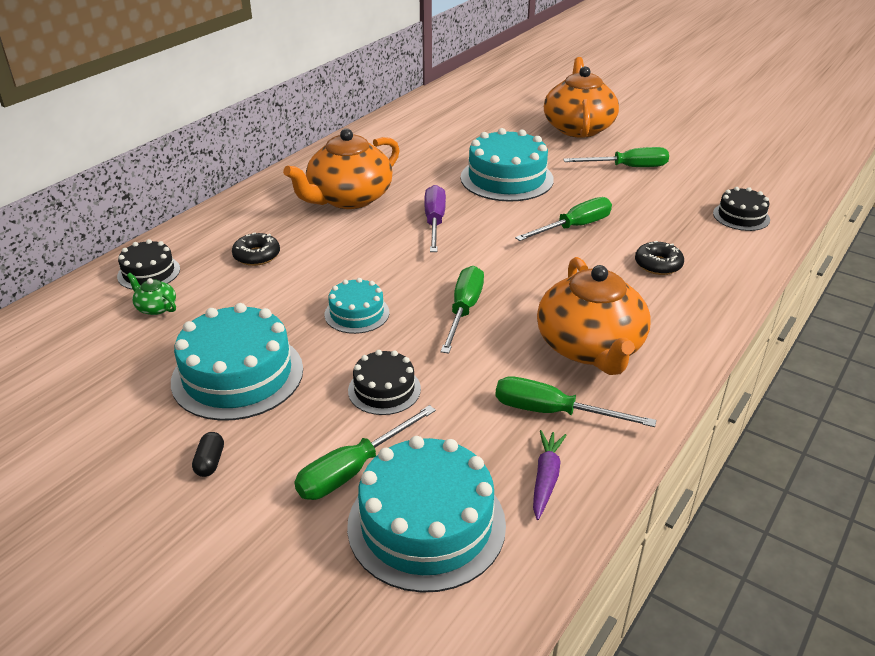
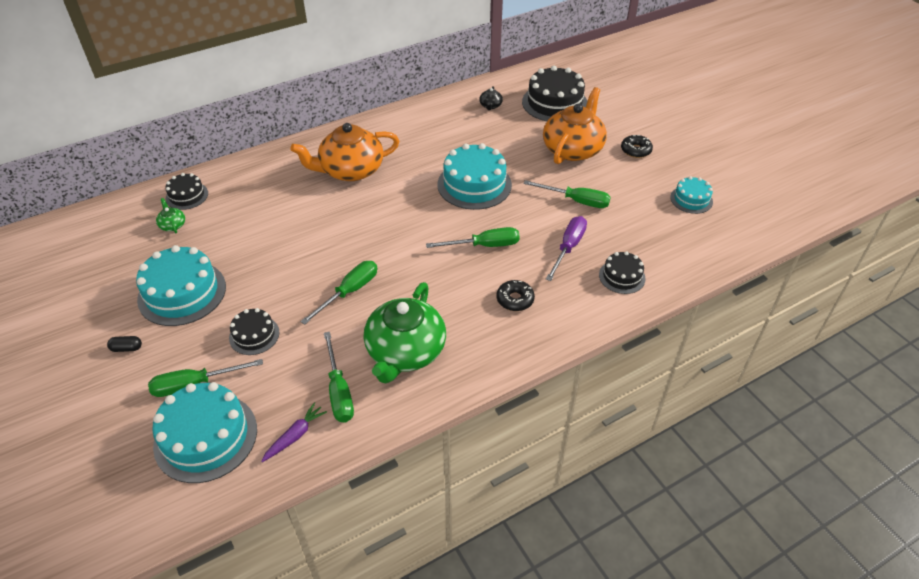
camera: 25 degrees right, 10 degrees up
(210, 462) = (126, 348): black capsule -> black capsule turned 60 degrees clockwise
(257, 256) = (257, 202): black donut -> black donut (635, 150)
(357, 313) = (282, 270): turquoise cake -> turquoise cake (691, 199)
(434, 222) = (391, 210): purple screwdriver -> purple screwdriver (568, 248)
(454, 111) = (490, 106): none -> black teapot
(519, 96) = (554, 103): none -> black cake
(552, 412) = (339, 391): green screwdriver -> green screwdriver turned 150 degrees counterclockwise
(590, 347) = (405, 352): orange teapot -> green teapot

